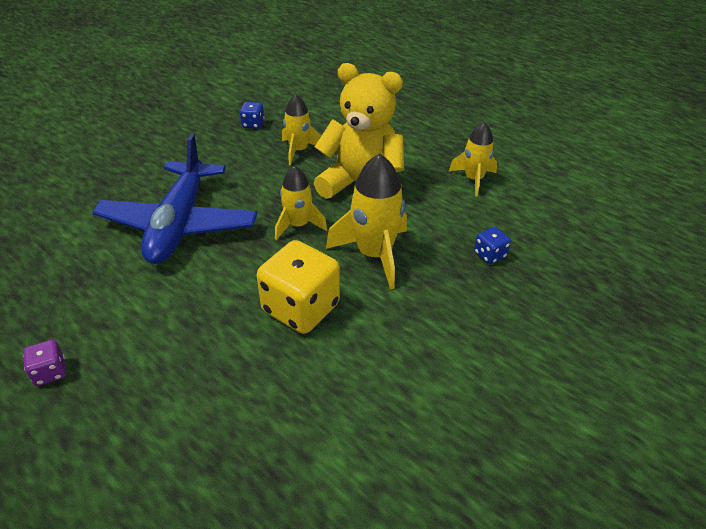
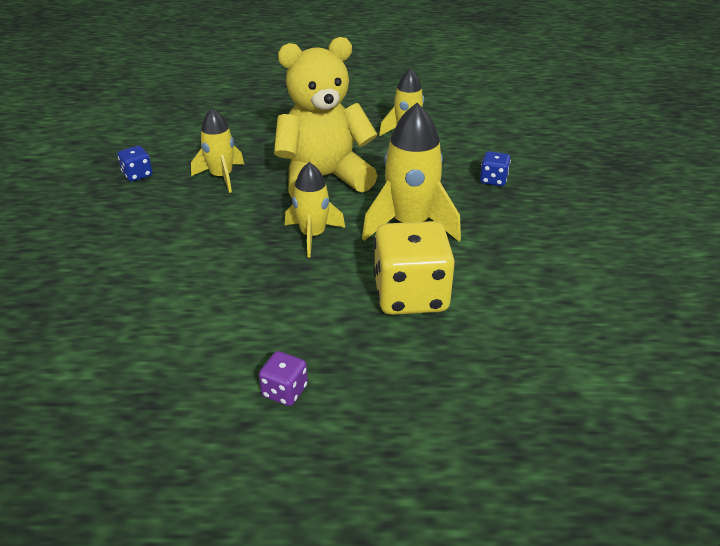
camera: 40 degrees left, 5 degrees down
(50, 372) = (252, 500): purple dice -> purple dice (284, 391)
(179, 224) = (190, 295): blue plane -> none

